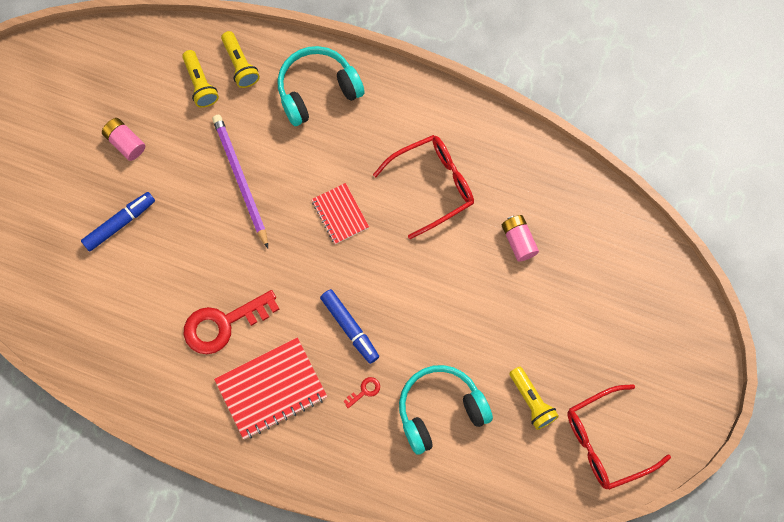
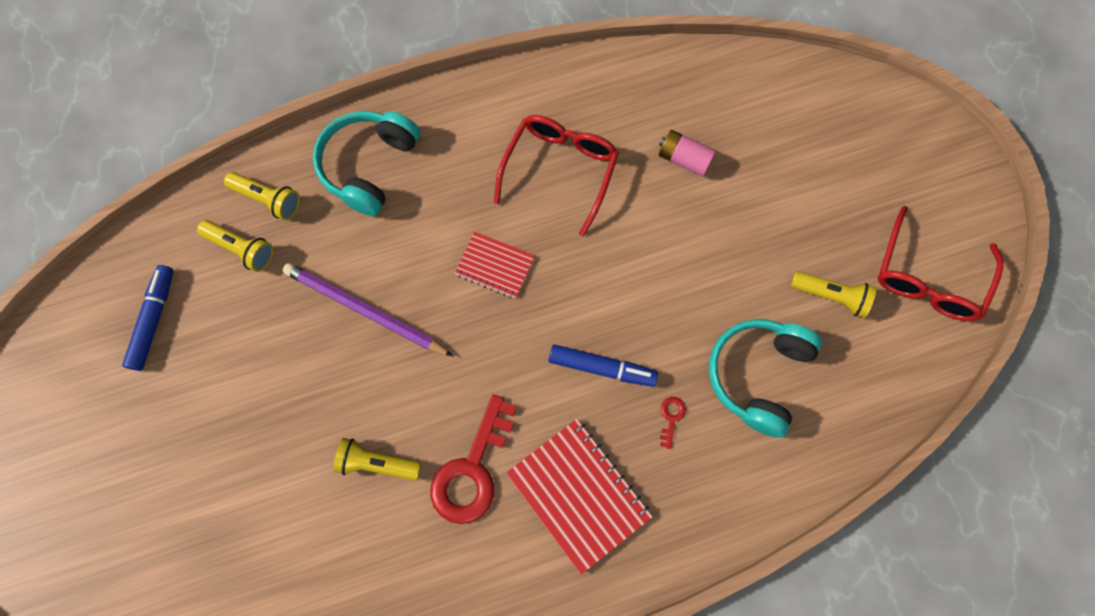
camera: 40 degrees left, 0 degrees up
(119, 223) = (272, 456): blue marker -> blue marker (153, 320)
(125, 143) = (209, 368): pink battery -> none
(173, 275) = (377, 463): none -> yellow flashlight
(271, 389) = (578, 494): red notebook -> red notebook turned 60 degrees counterclockwise

